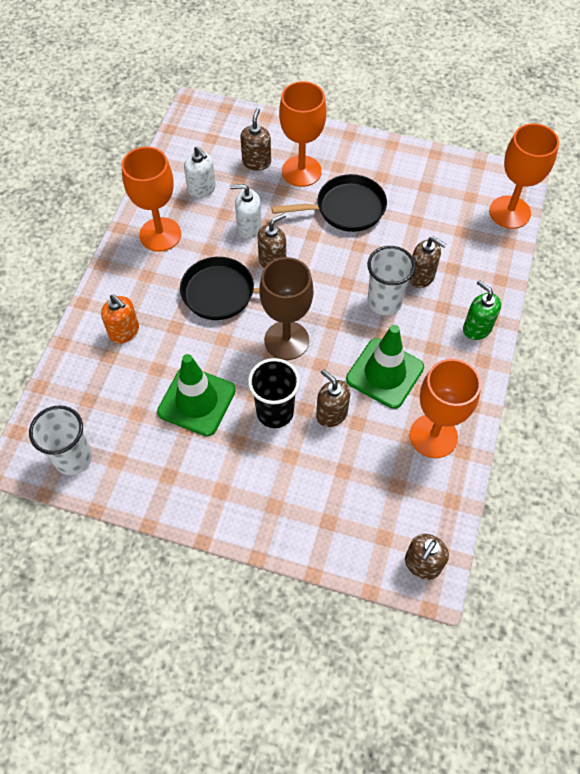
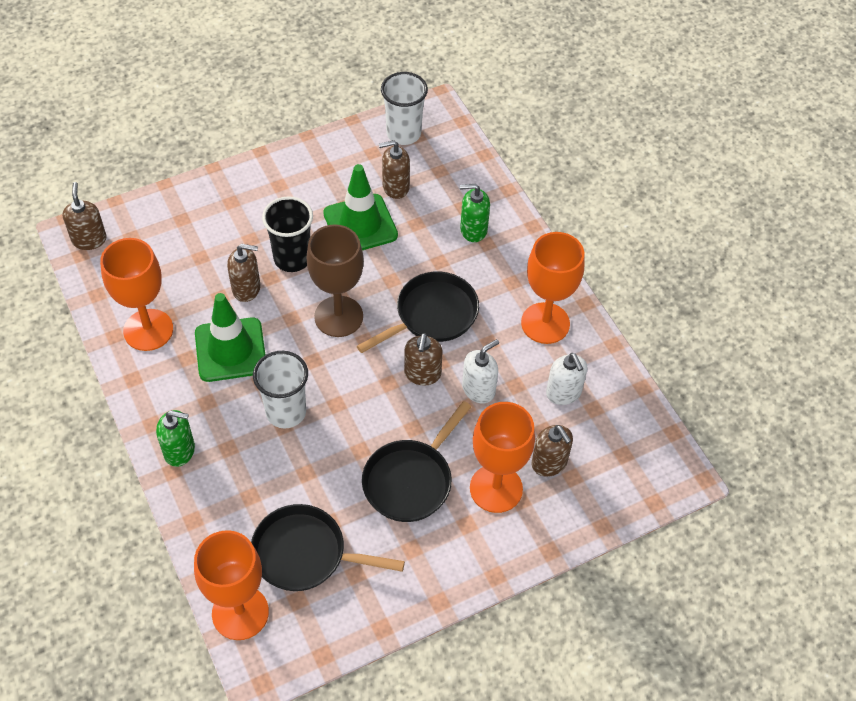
camera: 135 degrees right, 5 degrees down
(124, 332) = (473, 230): orange soap dispenser -> green soap dispenser
(202, 189) = (563, 393): white soap dispenser -> white soap dispenser turned 120 degrees counterclockwise
(421, 277) = (273, 463): brown soap dispenser -> brown soap dispenser (395, 187)
(445, 215) = (305, 554): none -> black pan

